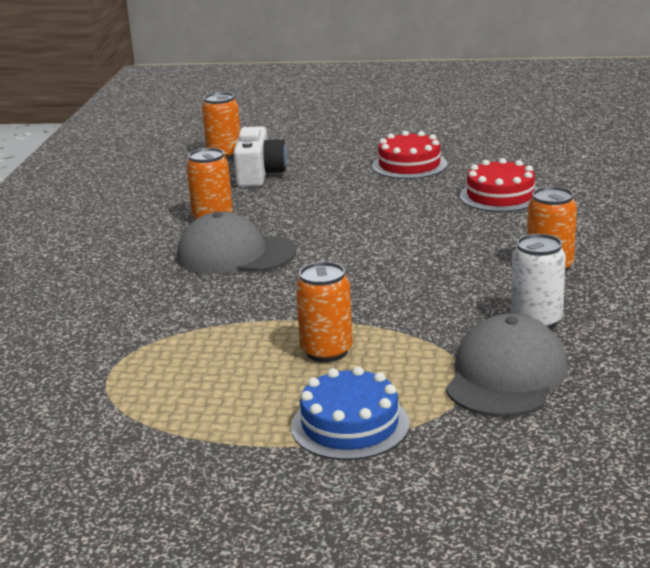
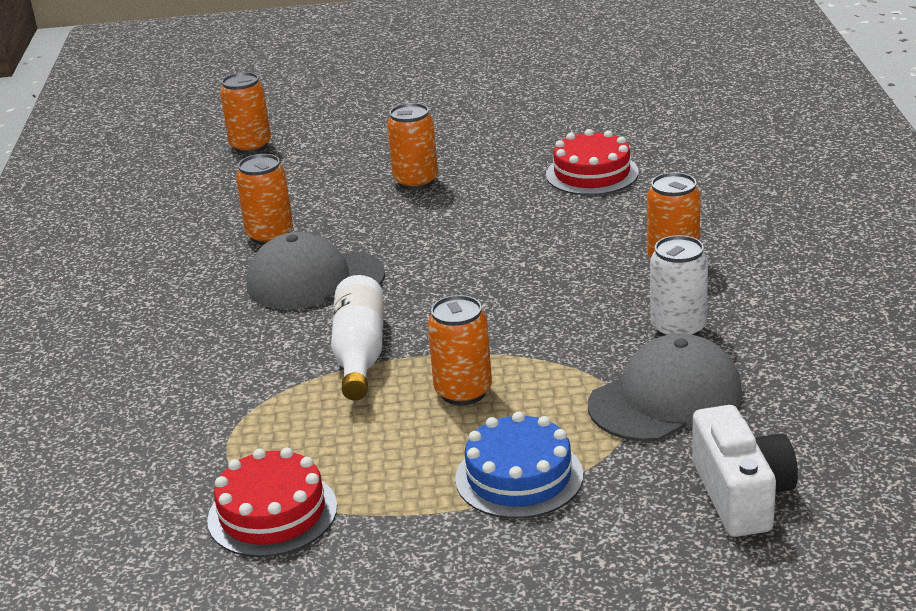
camera: 10 degrees left, 5 degrees up
(250, 313) = (360, 354): none -> white bottle
(259, 174) = (303, 170): white camera -> white camera (741, 495)
(348, 190) = (416, 181): none -> orange can
(409, 165) = (475, 141): red cake -> red cake (272, 513)
(506, 376) = (665, 398): grey cap -> grey cap turned 45 degrees clockwise

